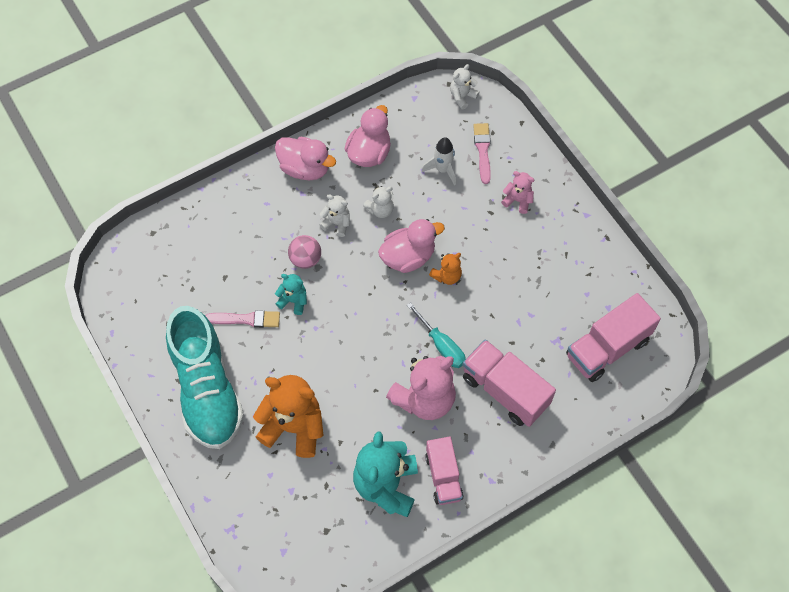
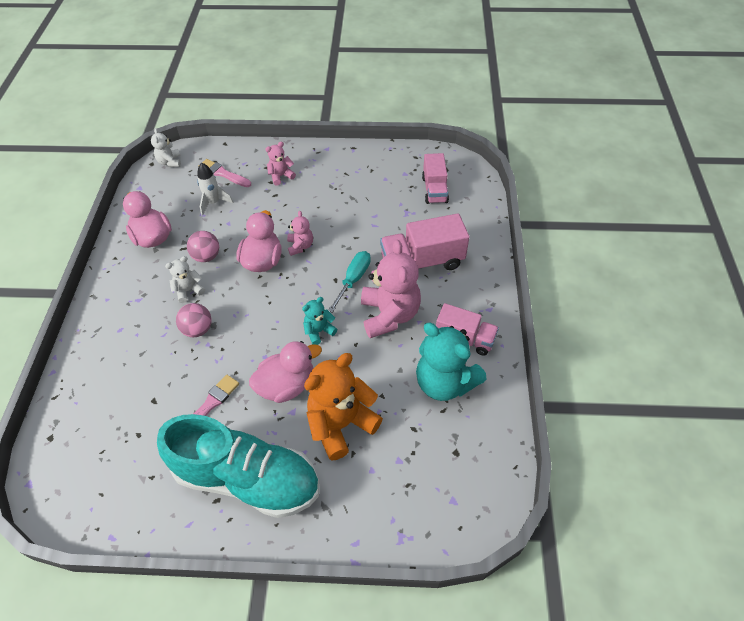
camera: 55 degrees left, 10 degrees down
(293, 301) = (226, 359): turquoise teddy bear -> turquoise teddy bear (319, 331)
(305, 168) = (119, 285): pink duck -> pink duck (287, 385)
(380, 210) = (206, 256): white teddy bear -> pink ball
(441, 345) = (353, 280): turquoise screwdriver -> turquoise screwdriver turned 60 degrees counterclockwise
(447, 276) = (300, 246): orange teddy bear -> pink teddy bear
(607, 348) = (434, 189): pink truck -> pink truck, size x0.66

